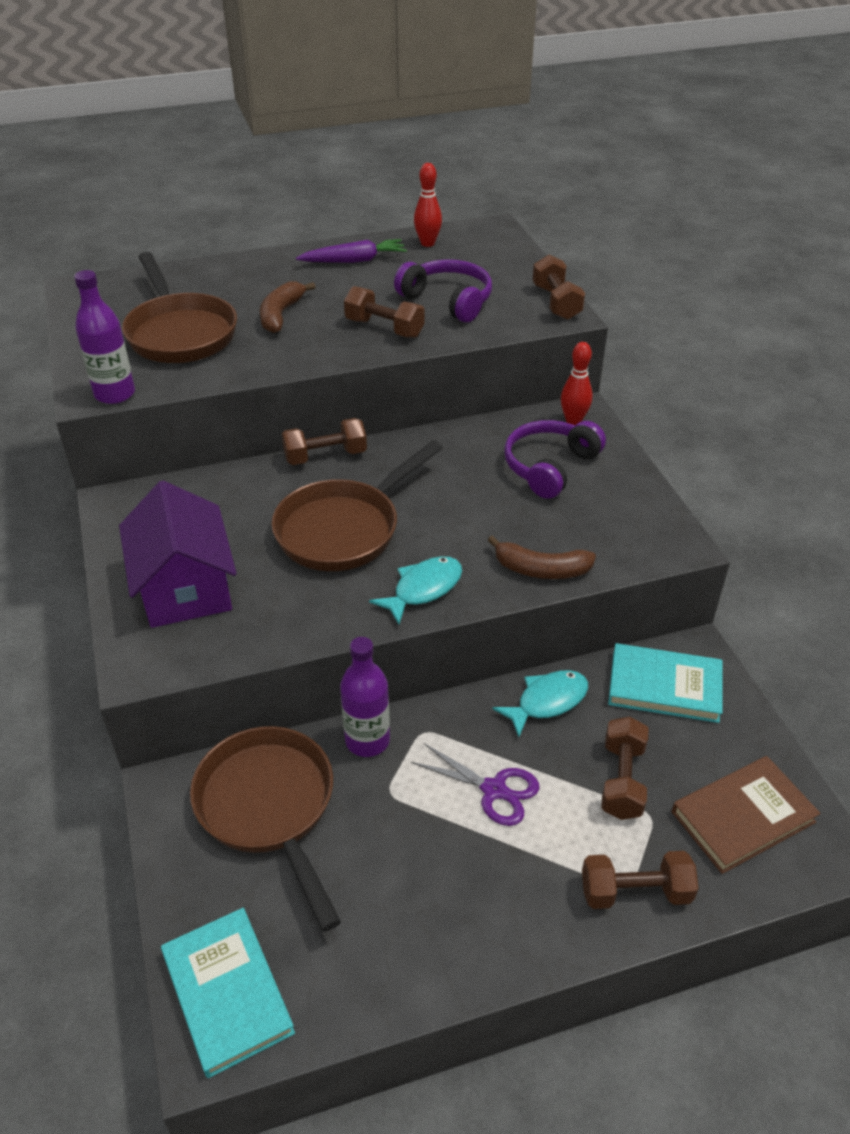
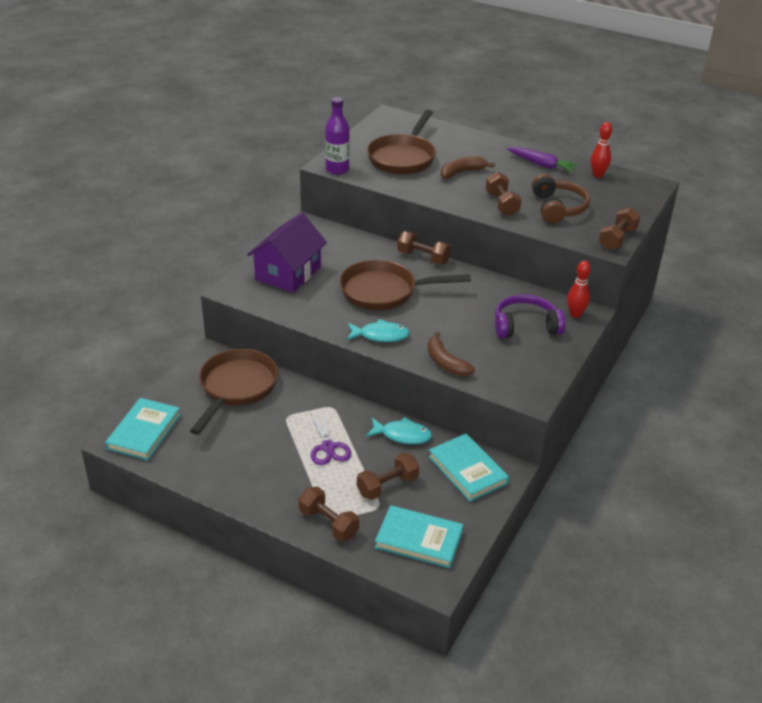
camera: 45 degrees right, 5 degrees down
(367, 740) = (305, 393): purple bottle -> none
(448, 301) = (557, 208): purple headphones -> brown headphones
(742, 817) = (419, 539): brown book -> turquoise book

